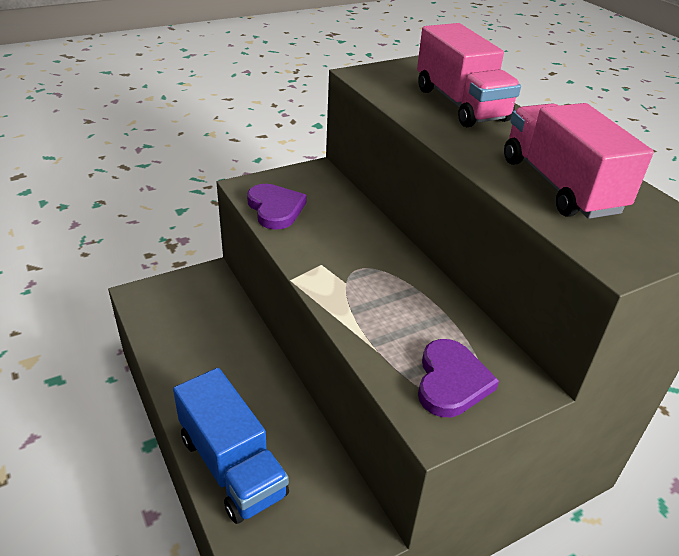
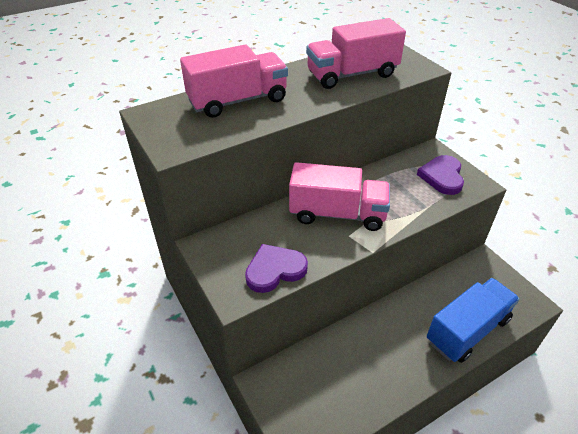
camera: 90 degrees left, 5 degrees up
(360, 259) = (337, 214): none -> pink truck
(451, 381) = (442, 176): purple heart -> purple heart turned 90 degrees counterclockwise

